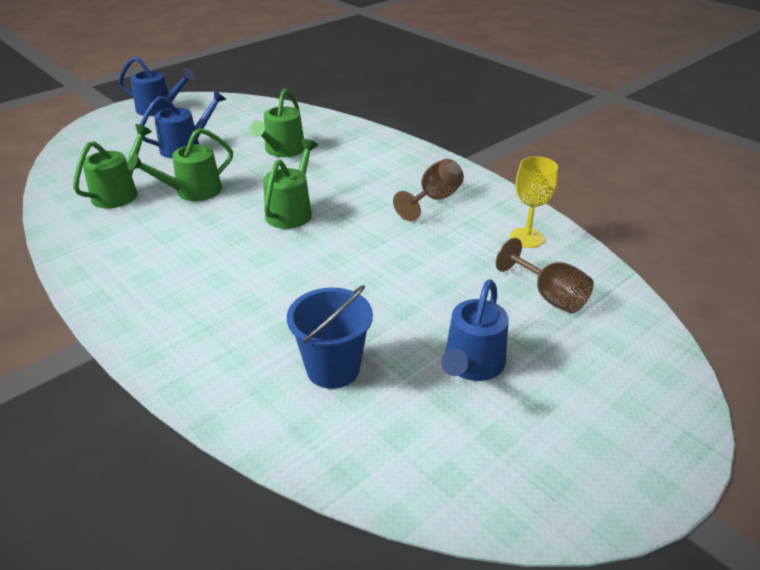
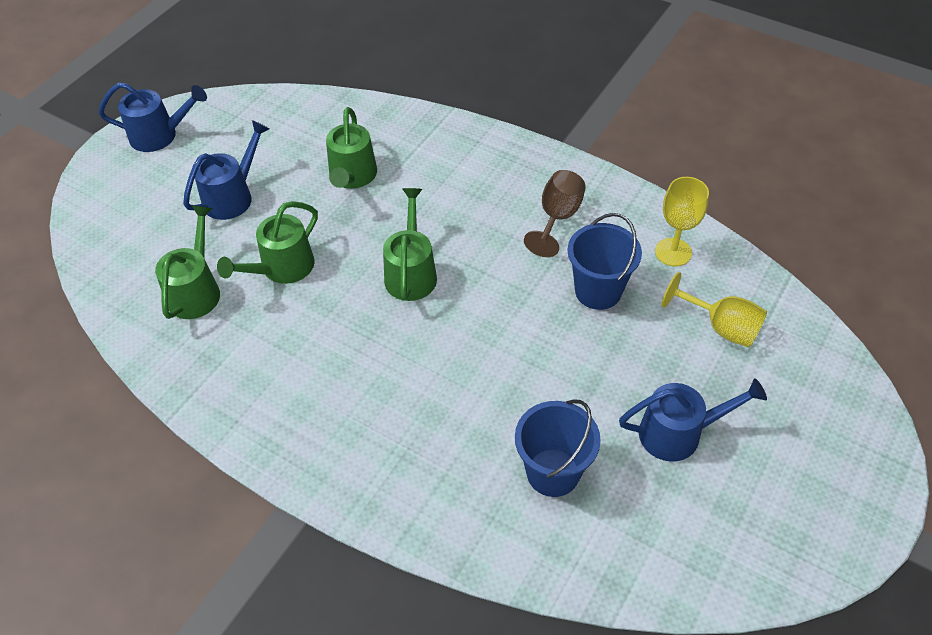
camera: 15 degrees left, 15 degrees up
(445, 251) = (598, 291): none -> blue bucket
(471, 365) = (679, 433): blue watering can -> blue watering can turned 105 degrees counterclockwise
(549, 296) = (720, 327): brown goblet -> yellow goblet

